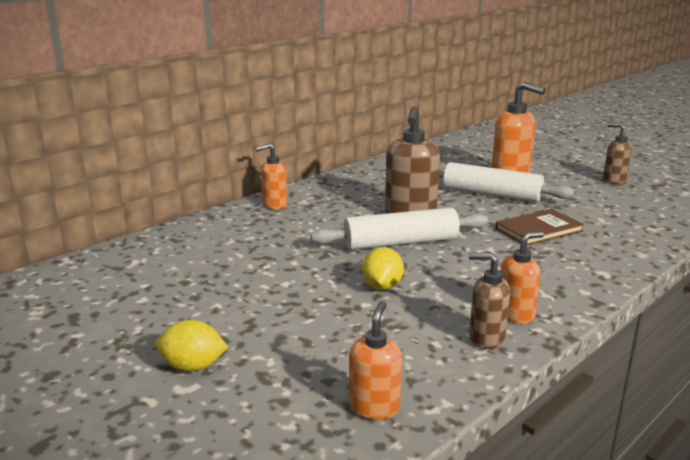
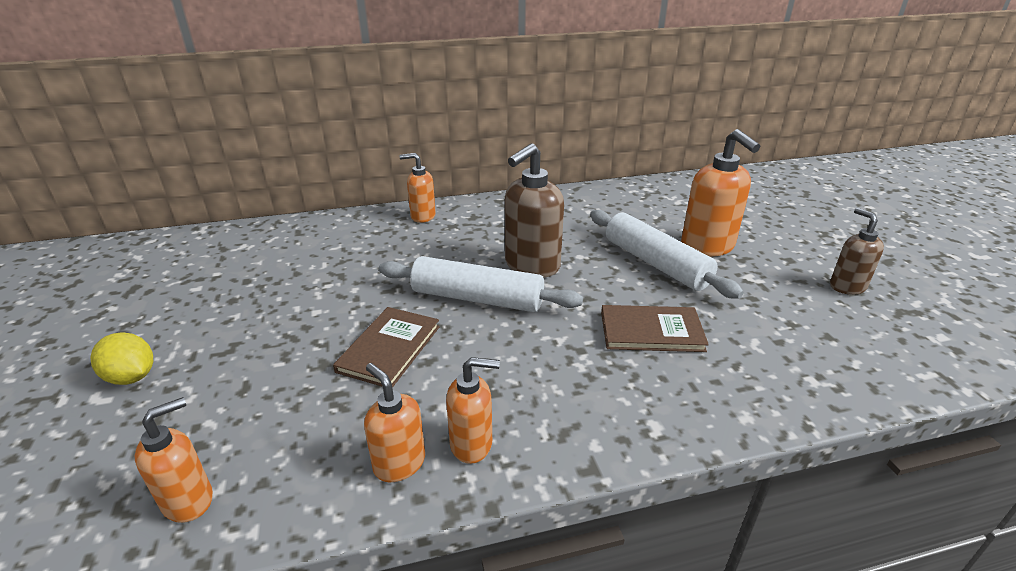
camera: 30 degrees right, 10 degrees up
(382, 286) = (389, 348): yellow lemon -> brown book
(486, 338) = (399, 463): brown soap dispenser -> orange soap dispenser

